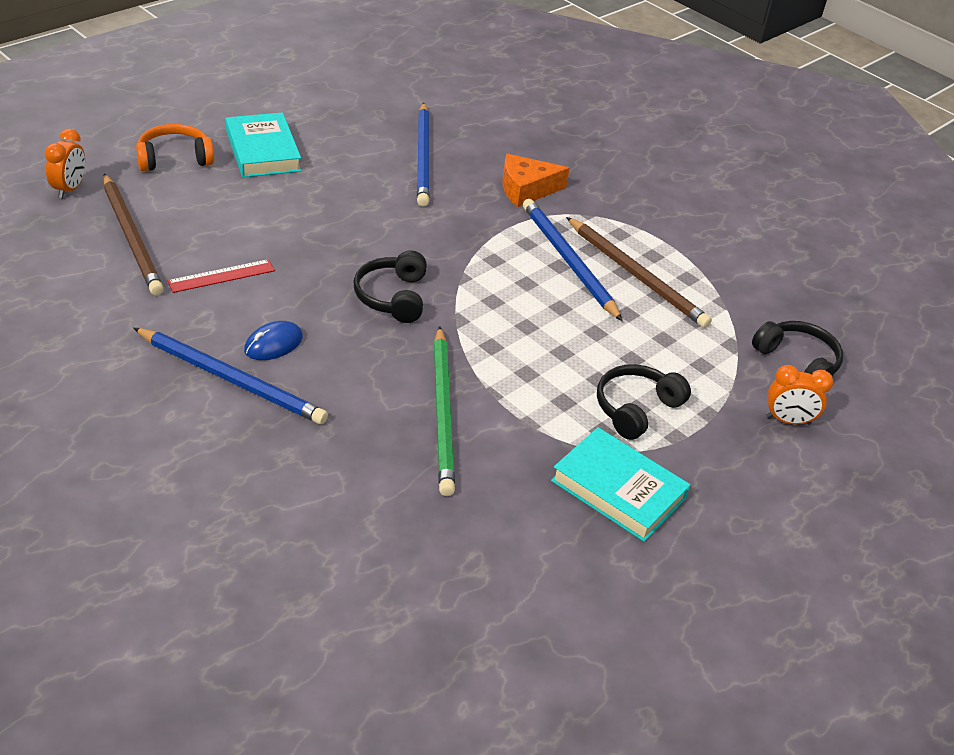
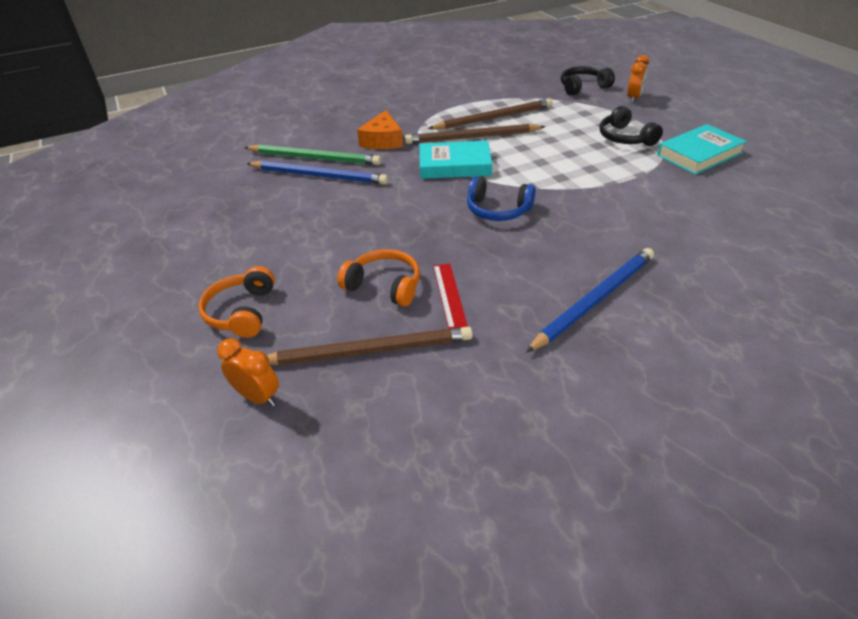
camera: 65 degrees left, 0 degrees up
(228, 233) = (384, 286): none -> orange headphones
(263, 151) = (262, 255): turquoise book -> turquoise book (455, 165)
(273, 344) = (549, 273): blue mouse -> none
(392, 297) = (498, 210): black headphones -> blue headphones
(443, 413) = (632, 205): green pencil -> green pencil (314, 158)
(568, 261) = (472, 137): blue pencil -> brown pencil

